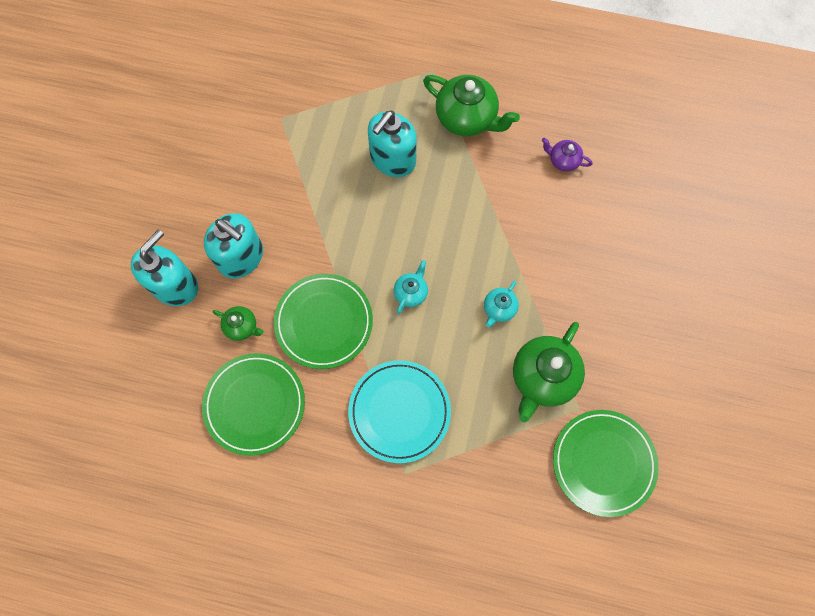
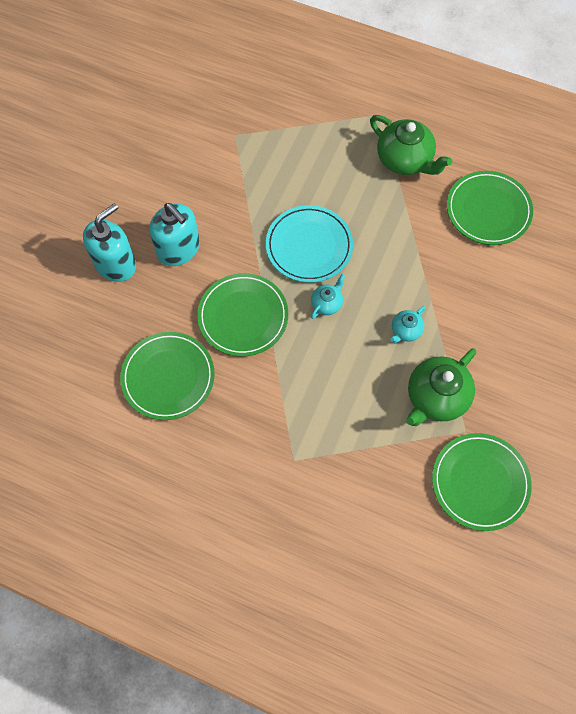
camera: 10 degrees right, 5 degrees down
(242, 327) = (168, 308): green teapot -> none
(392, 160) = (330, 186): turquoise soap dispenser -> none
(399, 411) = (298, 405): turquoise plate -> turquoise plate (309, 246)
(563, 160) = (488, 210): purple teapot -> green plate

